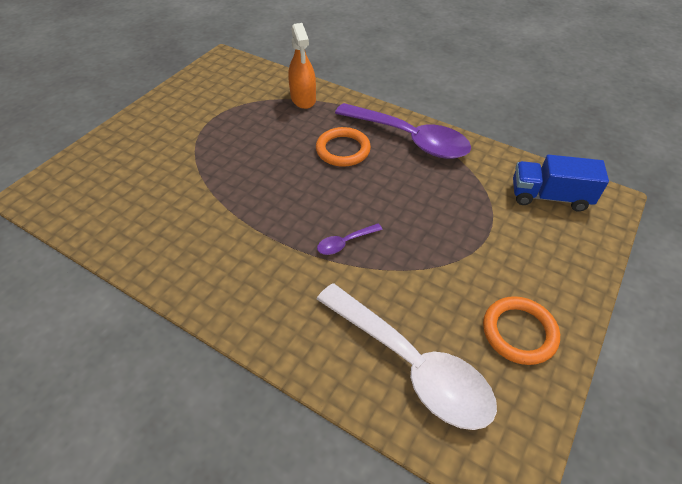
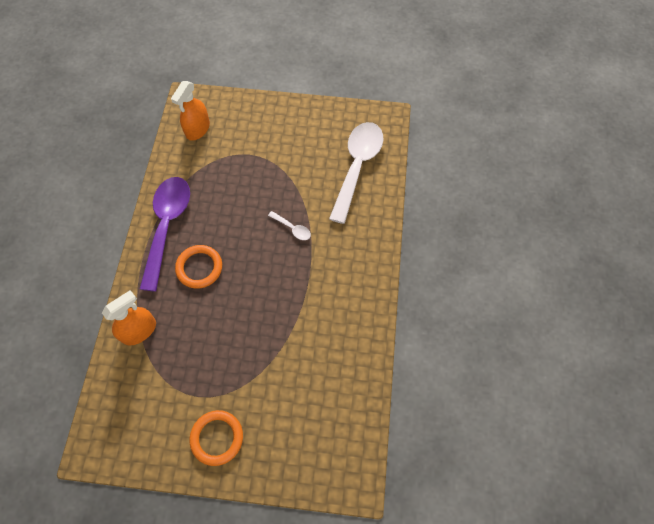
camera: 115 degrees left, 15 degrees up
(345, 243) = (292, 228): purple spoon -> white spoon
(519, 332) = (312, 126): orange ring -> orange ring (217, 438)
(549, 196) = (197, 129): blue truck -> orange spray bottle

